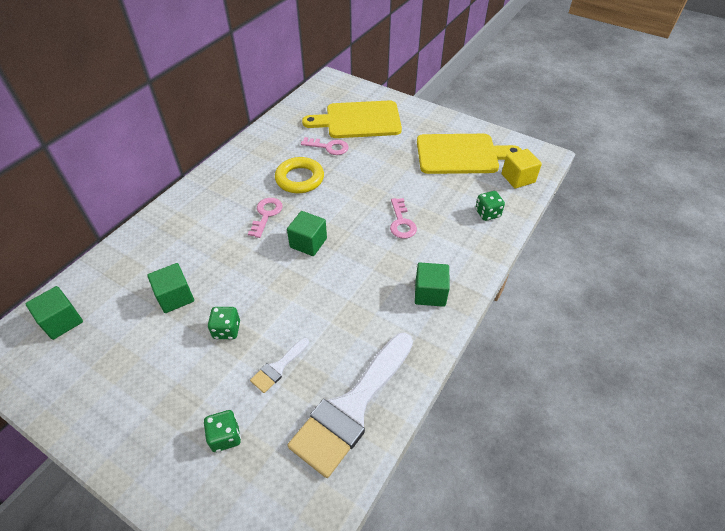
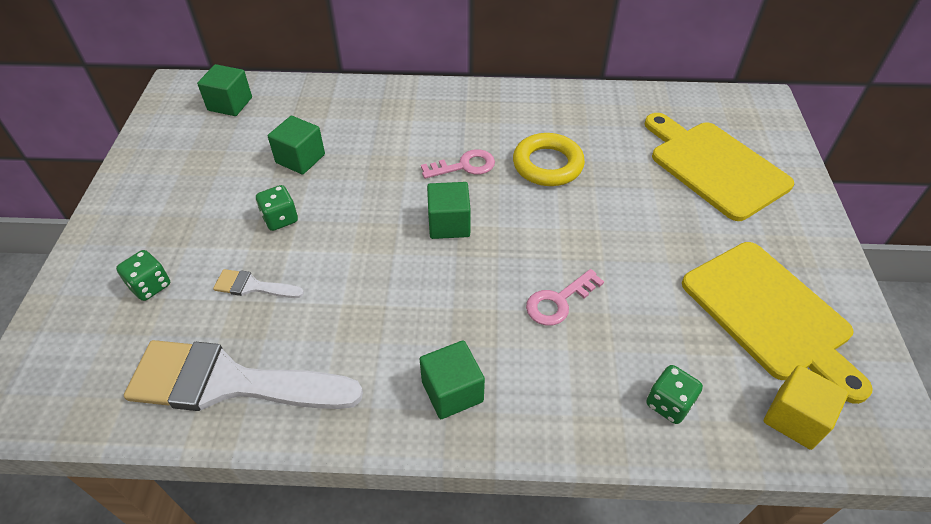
camera: 60 degrees right, 0 degrees up
(329, 147) = (630, 163): pink key -> none

